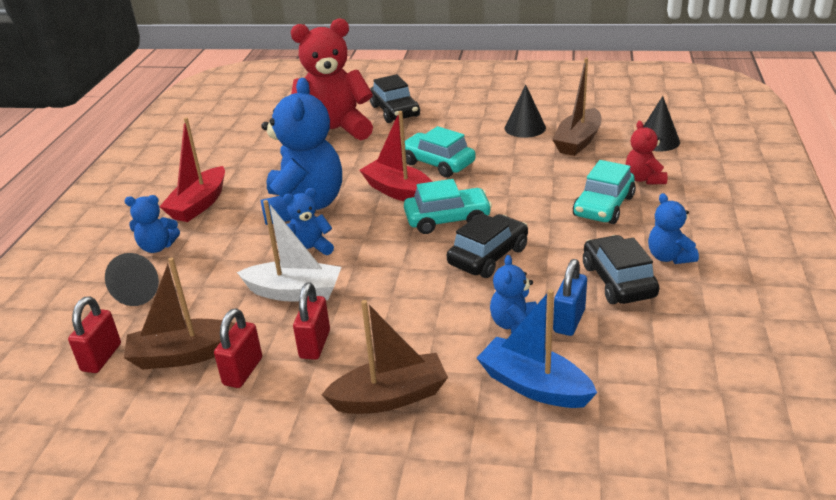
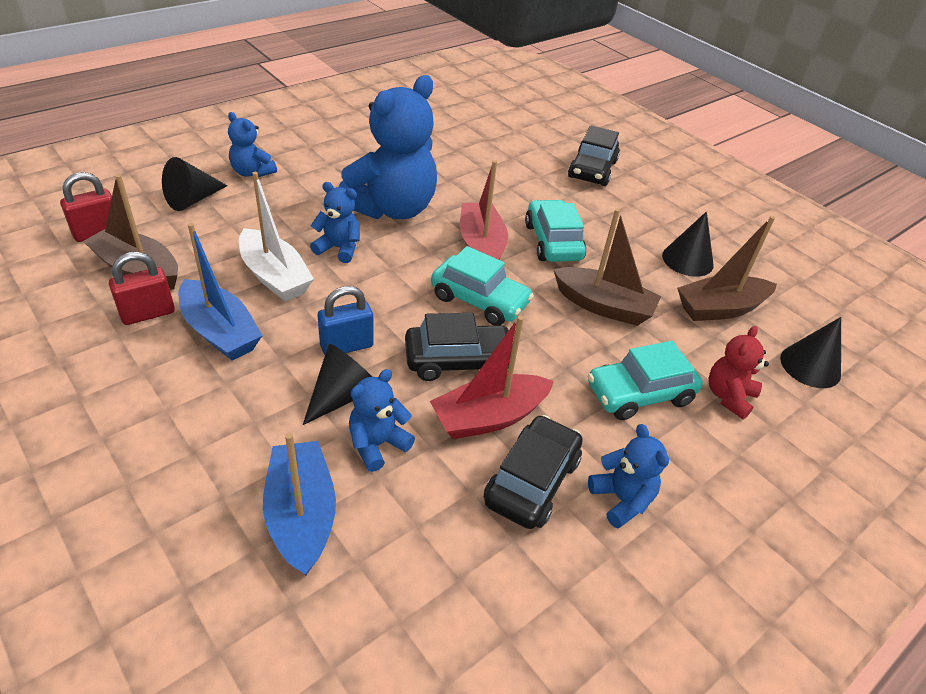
camera: 35 degrees right, 10 degrees up
(199, 204) = (327, 156): red boat -> red boat (489, 417)
(315, 344) = (220, 331): red padlock -> blue boat
(334, 131) = (515, 157): red teddy bear -> none
(390, 397) = (194, 422): brown boat -> brown boat (603, 306)
(454, 318) = (342, 395): none -> black cone
(569, 321) = (425, 481): blue padlock -> blue padlock (347, 346)
(669, 257) = (621, 499): blue teddy bear -> blue teddy bear turned 135 degrees clockwise

